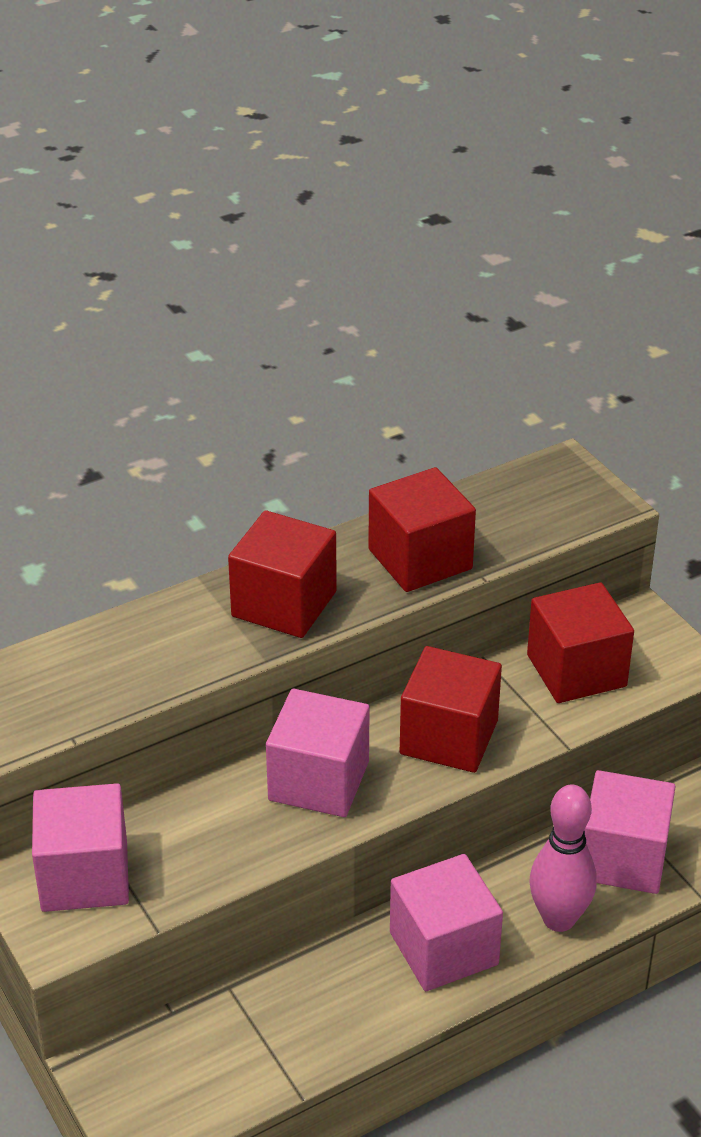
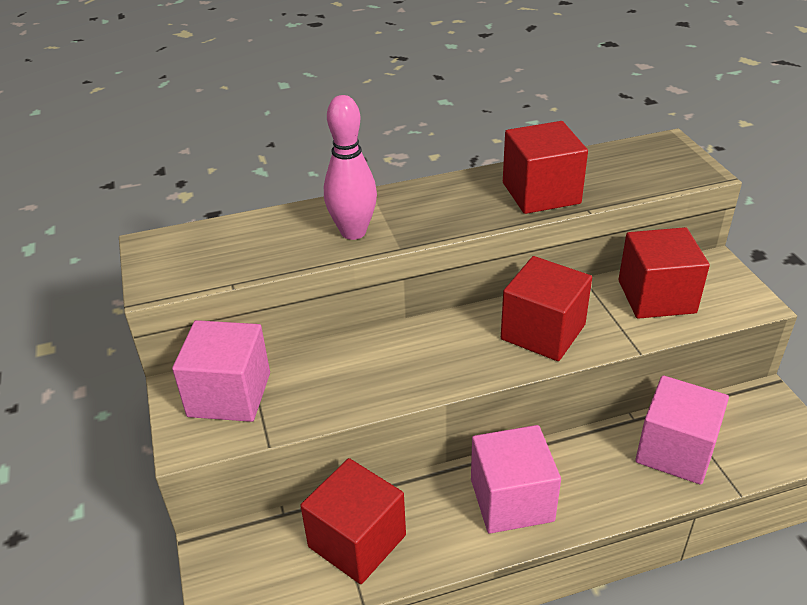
camera: 15 degrees right, 0 degrees up
(284, 604) = (427, 211): red cube -> red cube (357, 541)
(319, 781) = (431, 350): pink cube -> none
(558, 919) = (612, 492): pink bowling pin -> pink bowling pin (353, 232)

